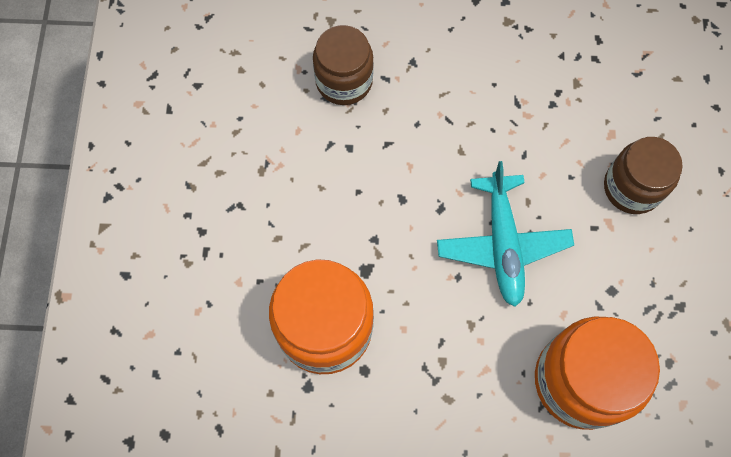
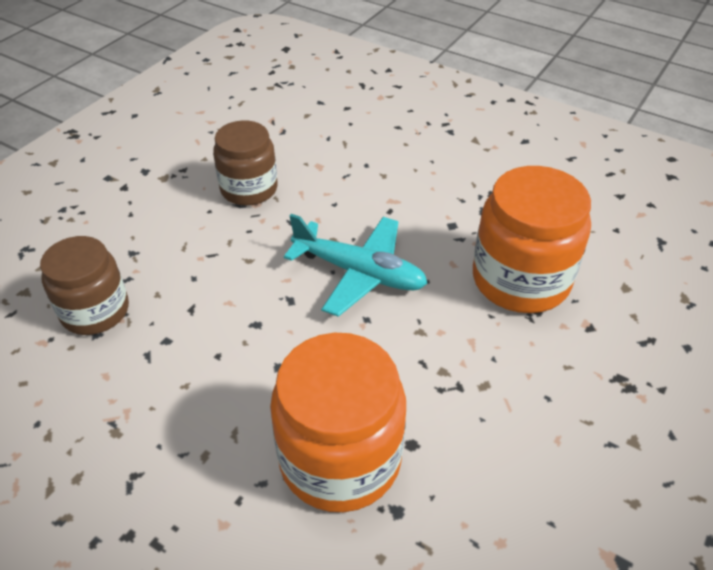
camera: 60 degrees left, 25 degrees down
(632, 187) = (373, 175): brown jar -> brown jar (249, 189)

